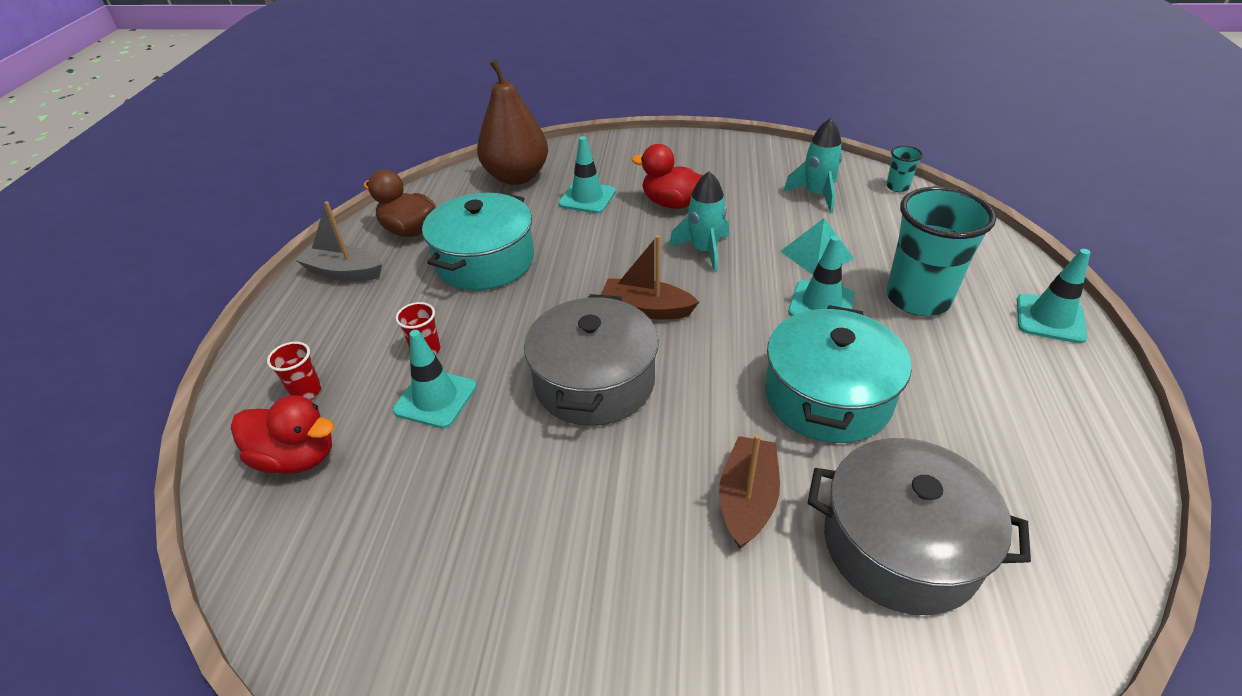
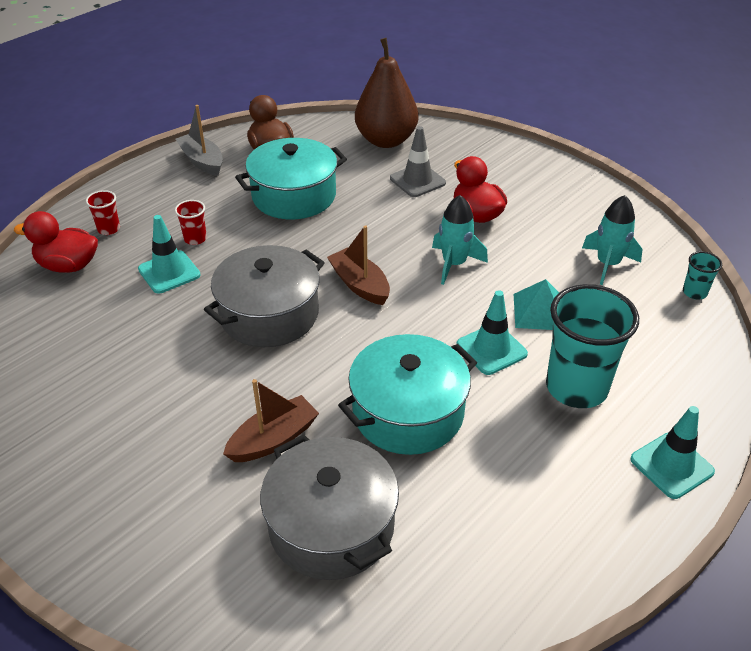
camera: 35 degrees right, 0 degrees up
(297, 457) = (68, 266): red duck -> red duck turned 135 degrees clockwise
(587, 198) = (417, 181): turquoise traffic cone -> grey traffic cone

